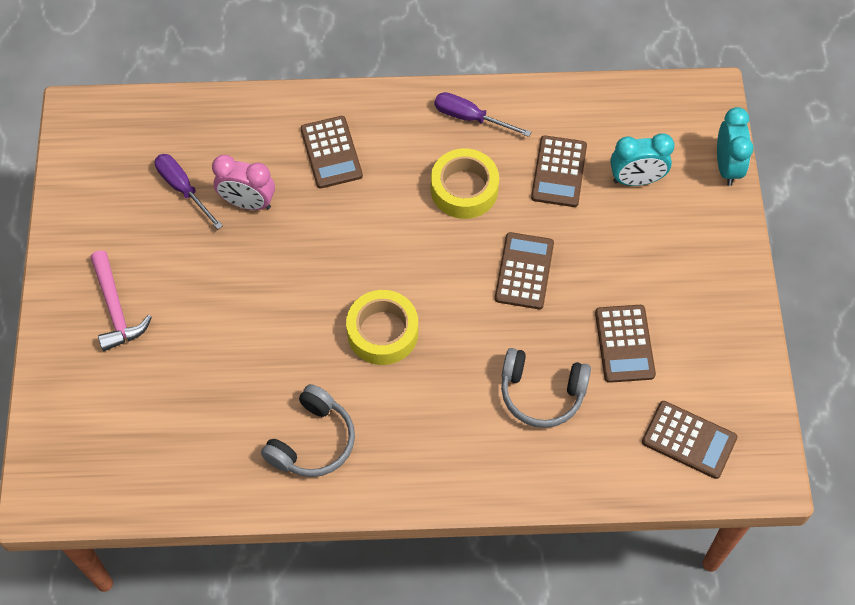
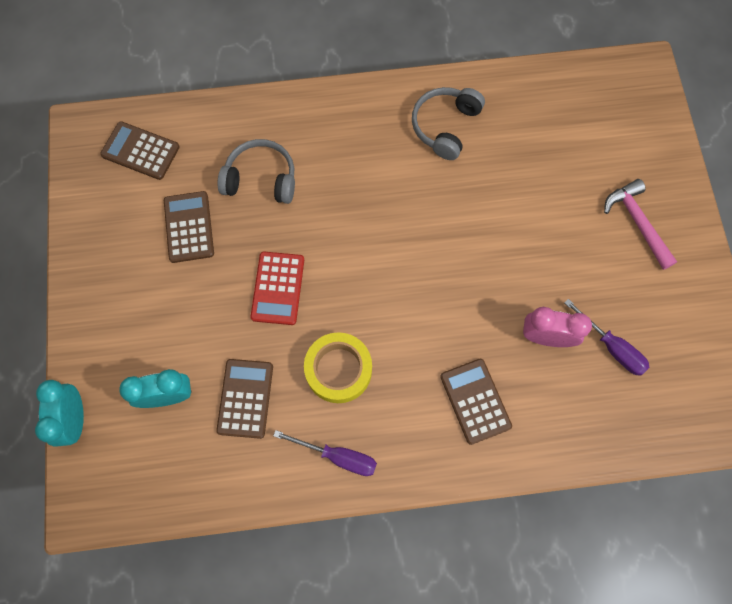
camera: 175 degrees right, 10 degrees up
(382, 332) = (400, 220): yellow tape -> none
(524, 271) = (278, 288): brown calculator -> red calculator

